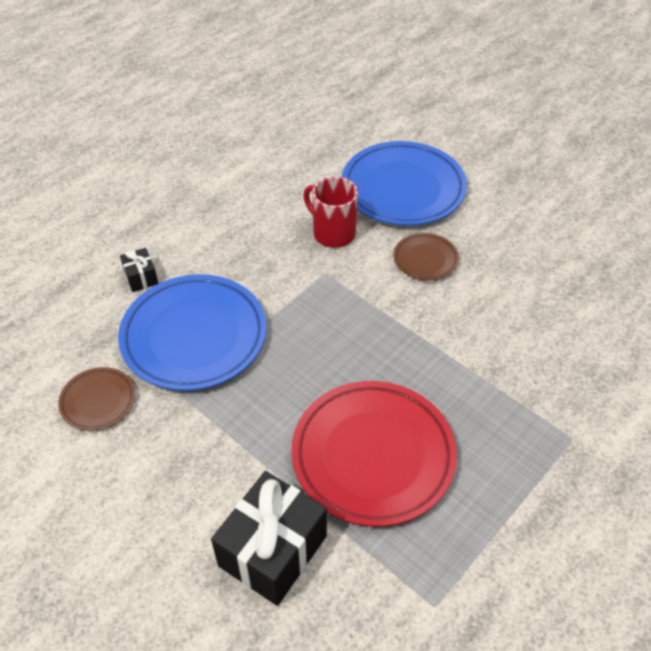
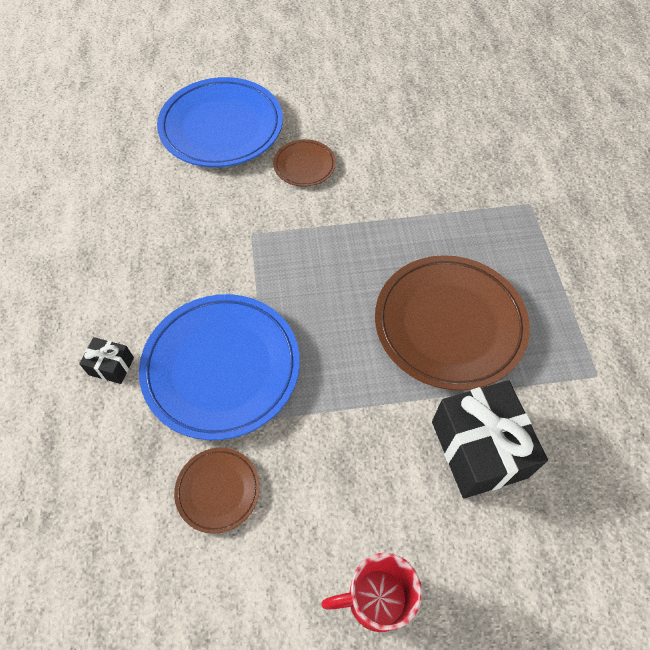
camera: 50 degrees left, 10 degrees up
(333, 233) = (216, 200): red mug -> red mug (376, 598)
(373, 456) = (449, 325): red plate -> brown plate

